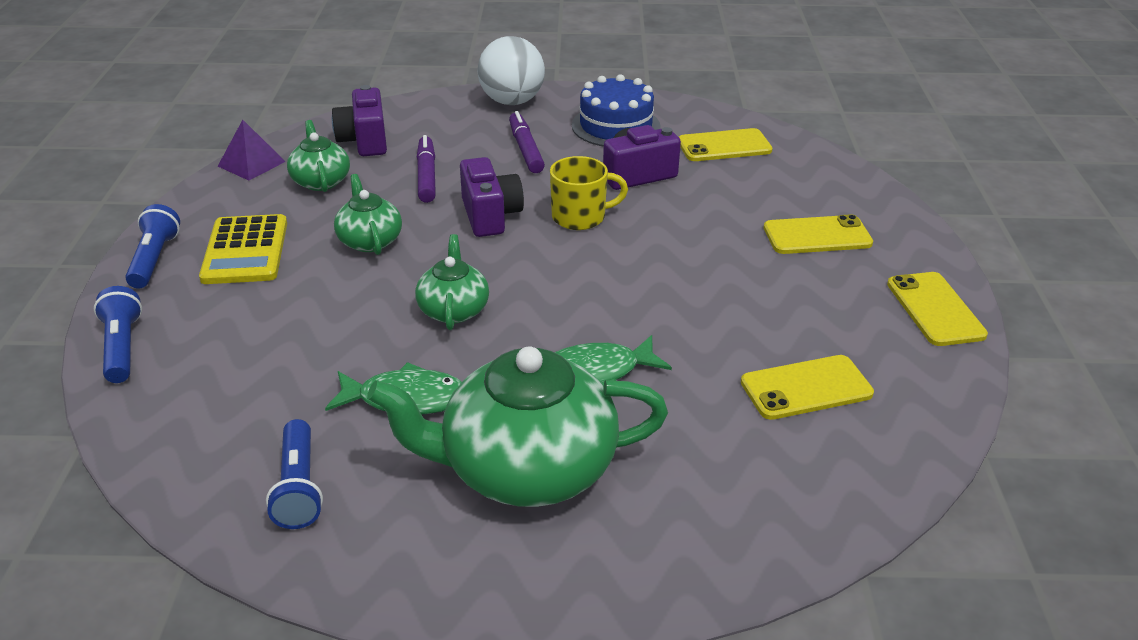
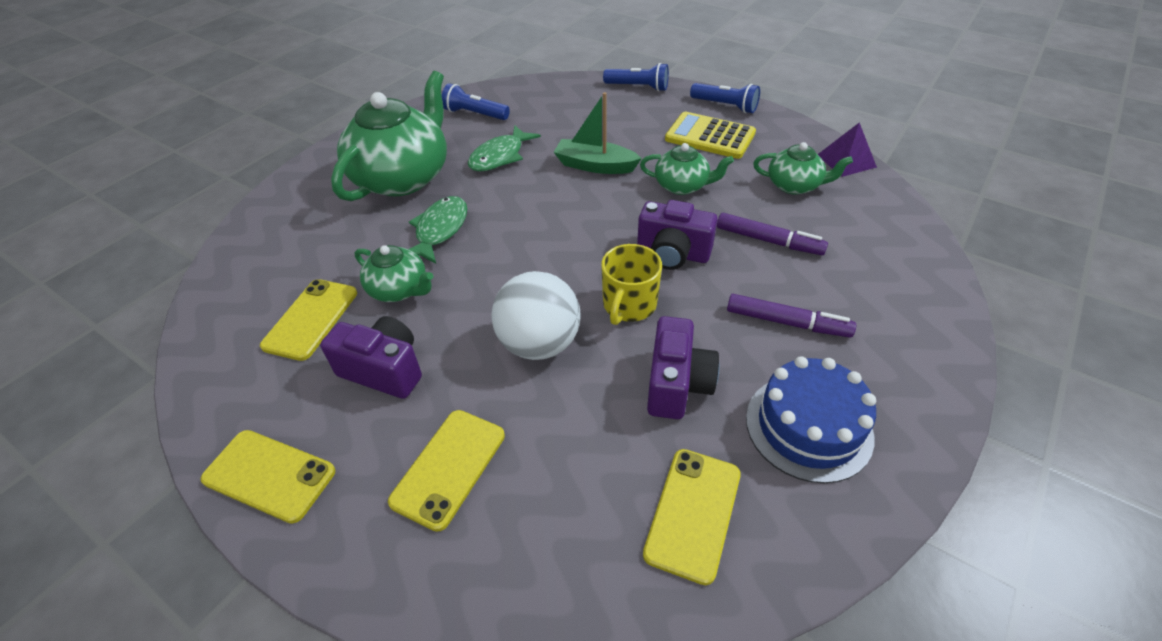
camera: 125 degrees right, 10 degrees up
(364, 141) = (861, 225): purple camera -> purple camera (384, 370)
(370, 311) = (595, 165): none -> green boat
(453, 309) = (564, 197): green teapot -> green teapot (399, 289)
(512, 101) = (922, 359): white ball -> white ball (539, 344)

